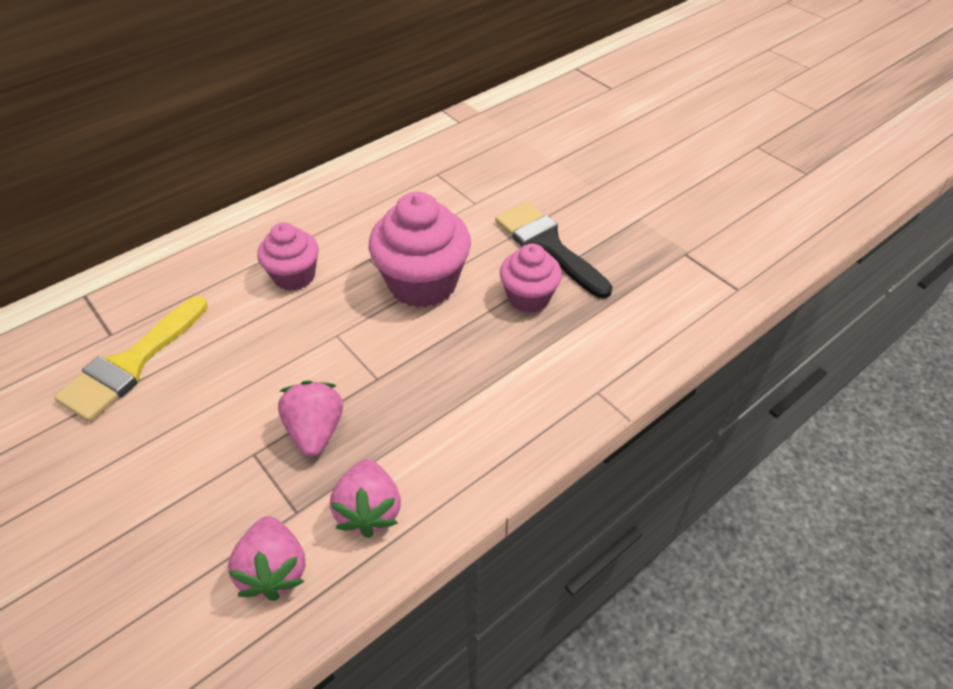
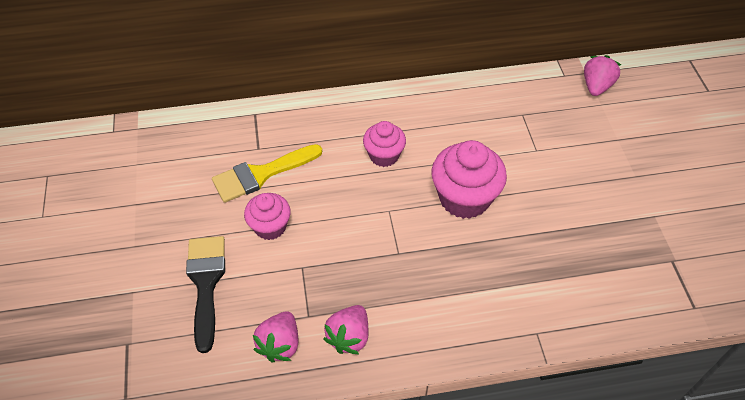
camera: 30 degrees right, 5 degrees up
(315, 431) = (344, 270): pink strawberry -> pink strawberry (596, 86)
(528, 297) = (531, 242): pink cupcake -> pink cupcake (270, 227)
(547, 246) = (569, 208): black brush -> black brush (206, 283)

